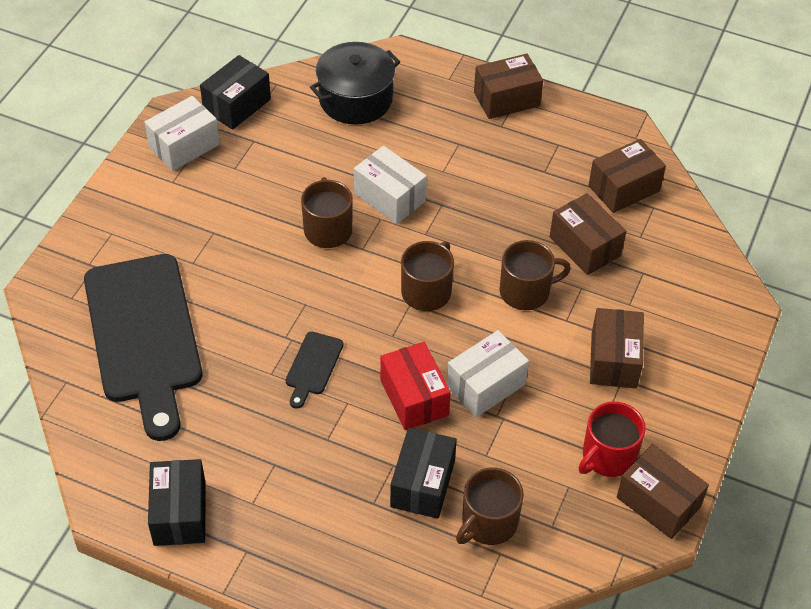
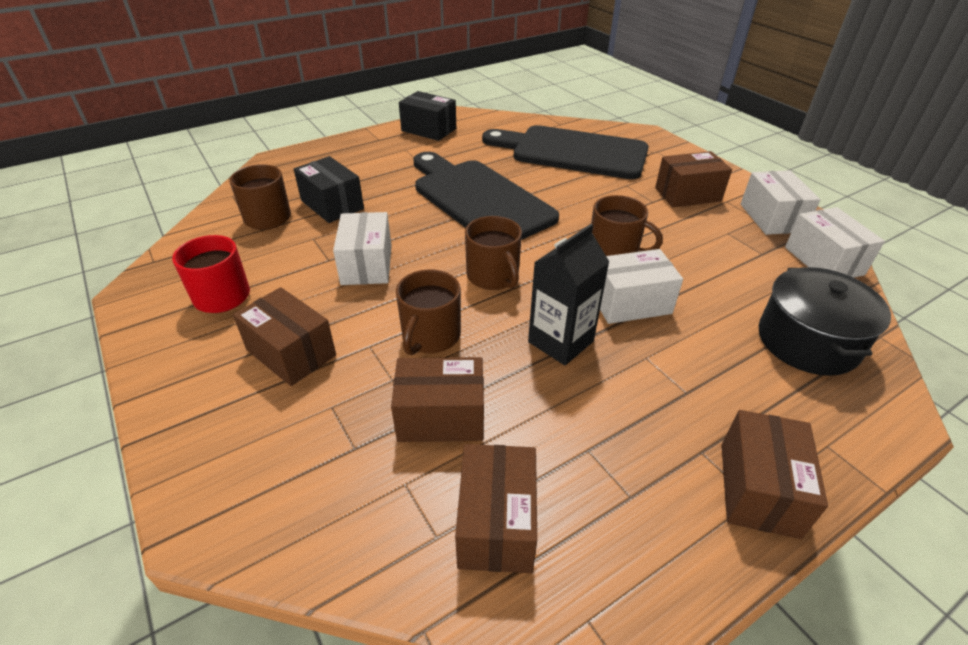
camera: 125 degrees right, 10 degrees down
(237, 105) = (823, 261): black box -> white box
(312, 366) = (478, 199): black cutting board -> black cutting board, size x2.46
(414, 397) = (400, 228): red box -> none
(466, 219) = (560, 341): none -> black carton
(658, 502) = (150, 300): brown box -> brown box (687, 194)

